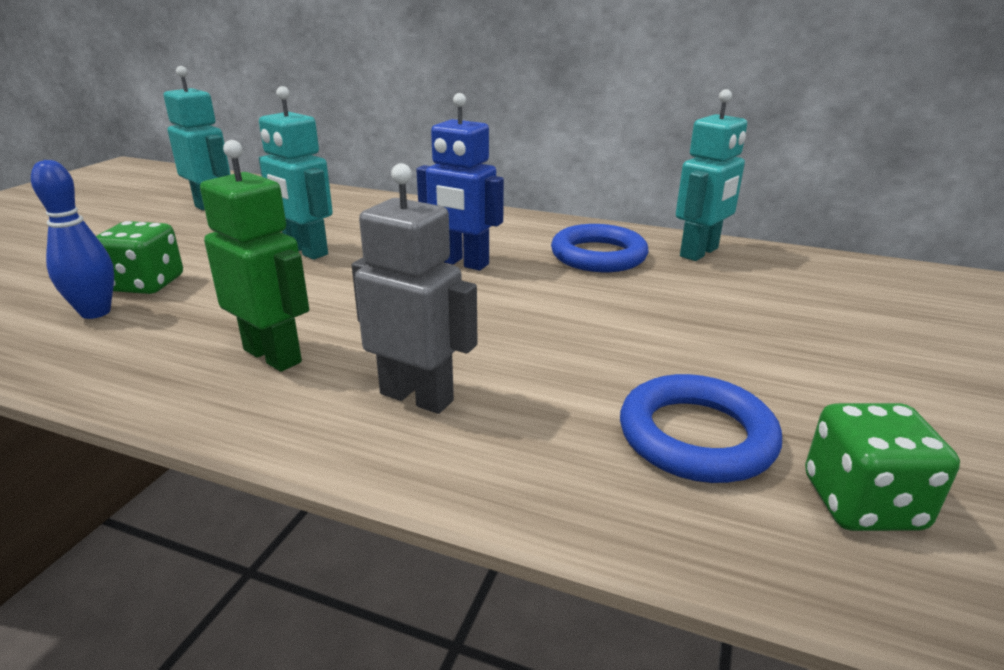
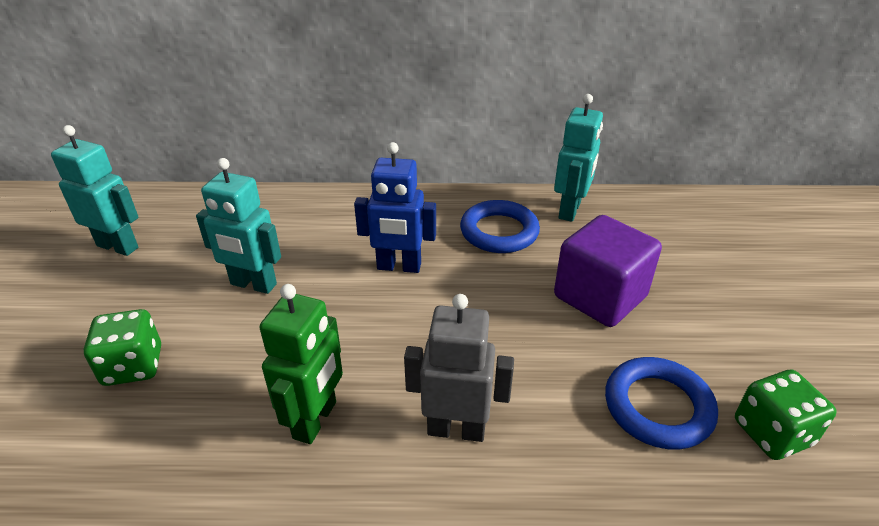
camera: 20 degrees left, 10 degrees up
(95, 312) = (113, 416): blue bowling pin -> none
(273, 356) = (315, 420): green robot -> green robot turned 90 degrees clockwise
(686, 325) = (600, 297): none -> purple cube

